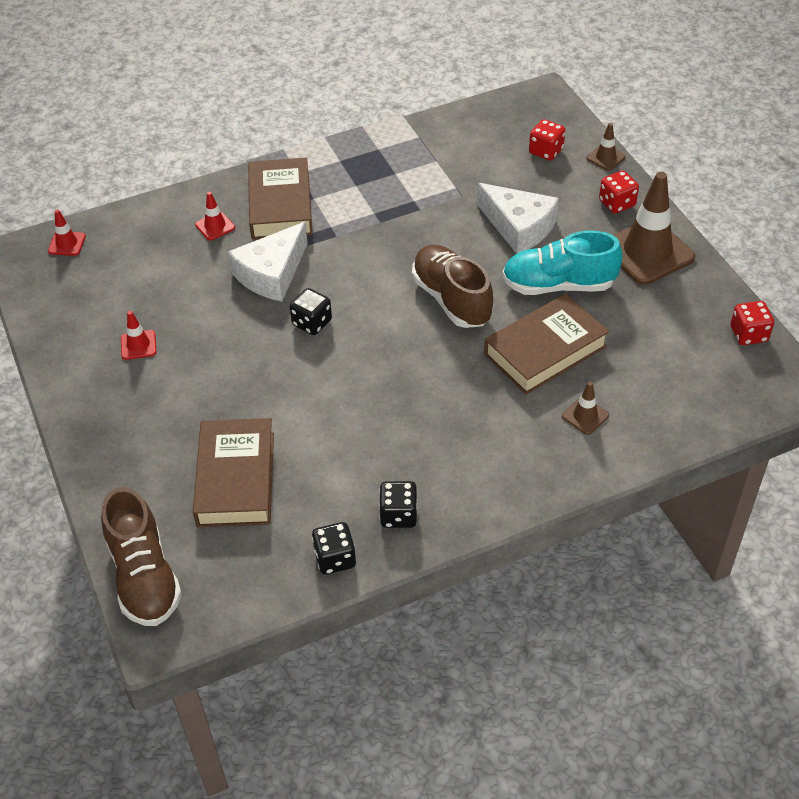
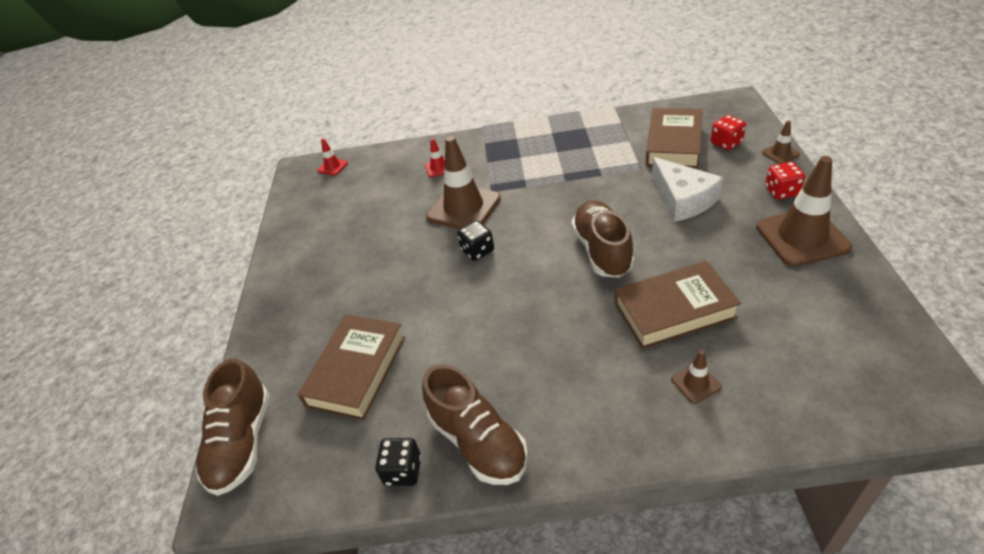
camera: 25 degrees right, 5 degrees down
(138, 345) = (341, 246): red traffic cone -> none
(272, 274) = (464, 208): white cheese -> brown traffic cone
(281, 205) = (493, 159): brown book -> brown book (673, 144)
(398, 515) = (478, 441): black dice -> brown shoe
(558, 285) = (705, 253): turquoise shoe -> none
(748, 334) = (898, 334): red dice -> none

